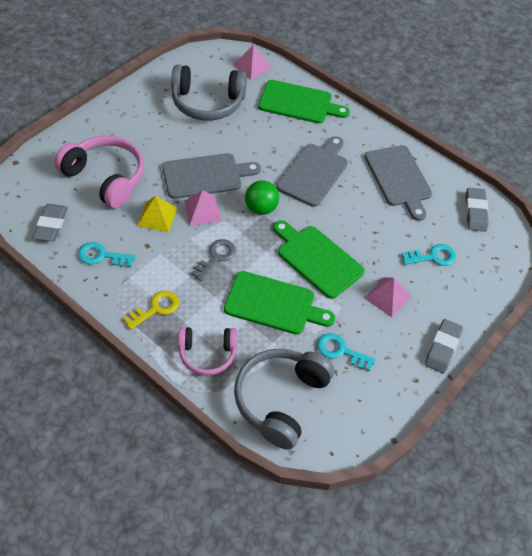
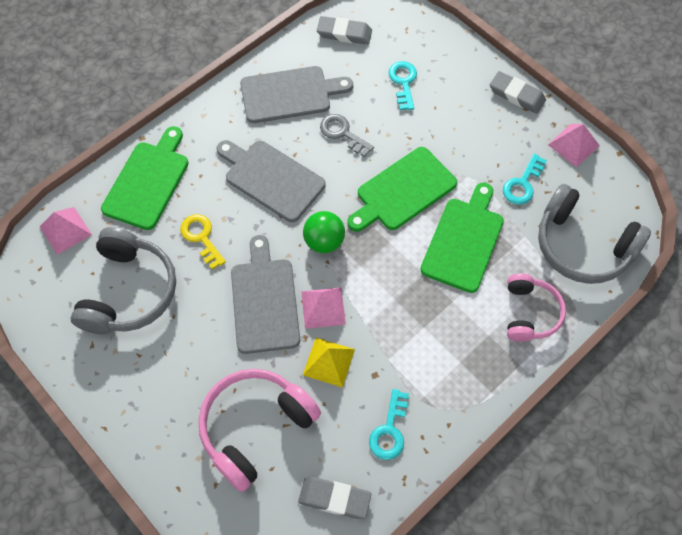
camera: 80 degrees left, 10 degrees up
(156, 308) = (470, 366): yellow key -> yellow key (201, 237)
(216, 257) = (397, 296): grey key -> grey key (342, 133)
(387, 297) = (455, 132): pink pyramid -> pink pyramid (573, 145)

